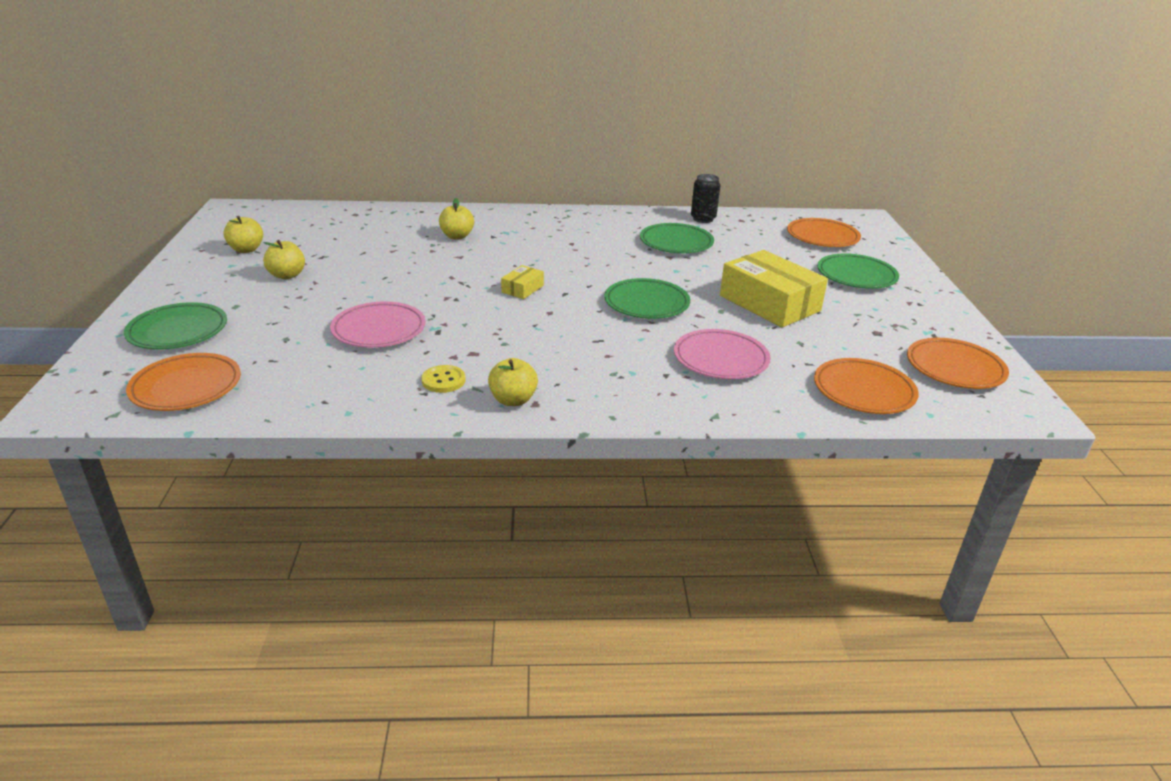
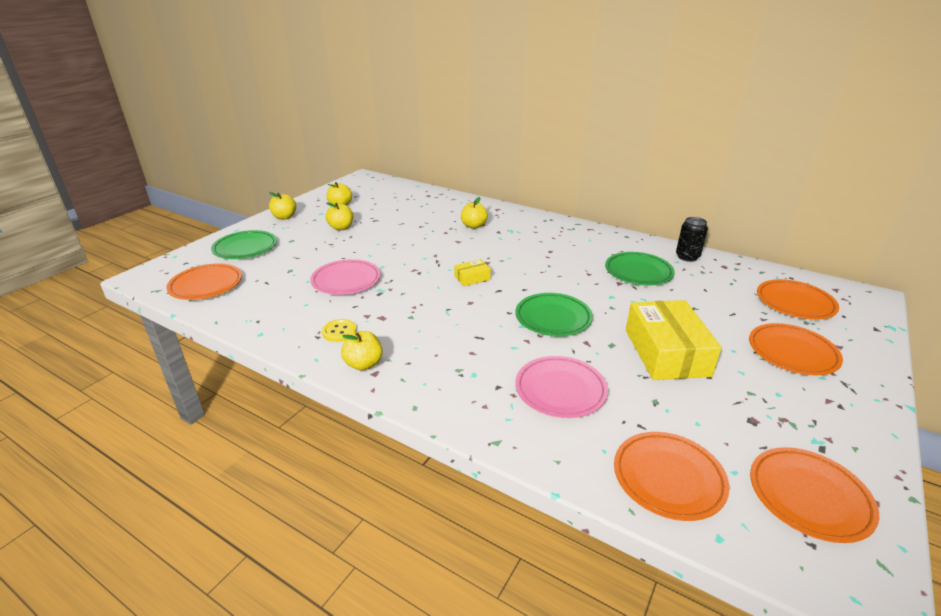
camera: 35 degrees right, 0 degrees up
(181, 281) = (284, 217): none -> yellow apple
(856, 276) = (792, 353): green plate -> orange plate

